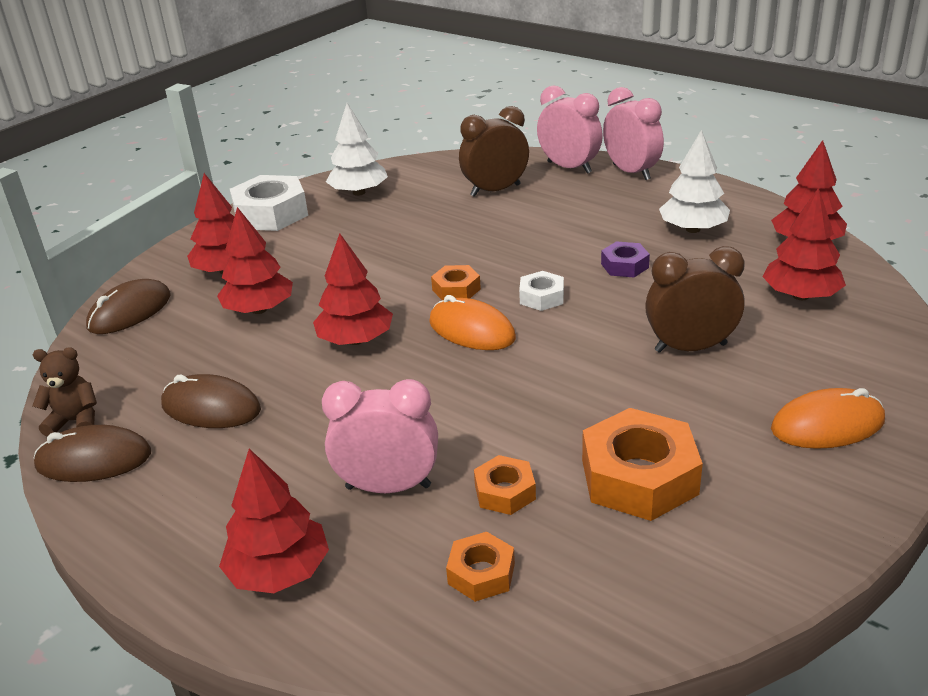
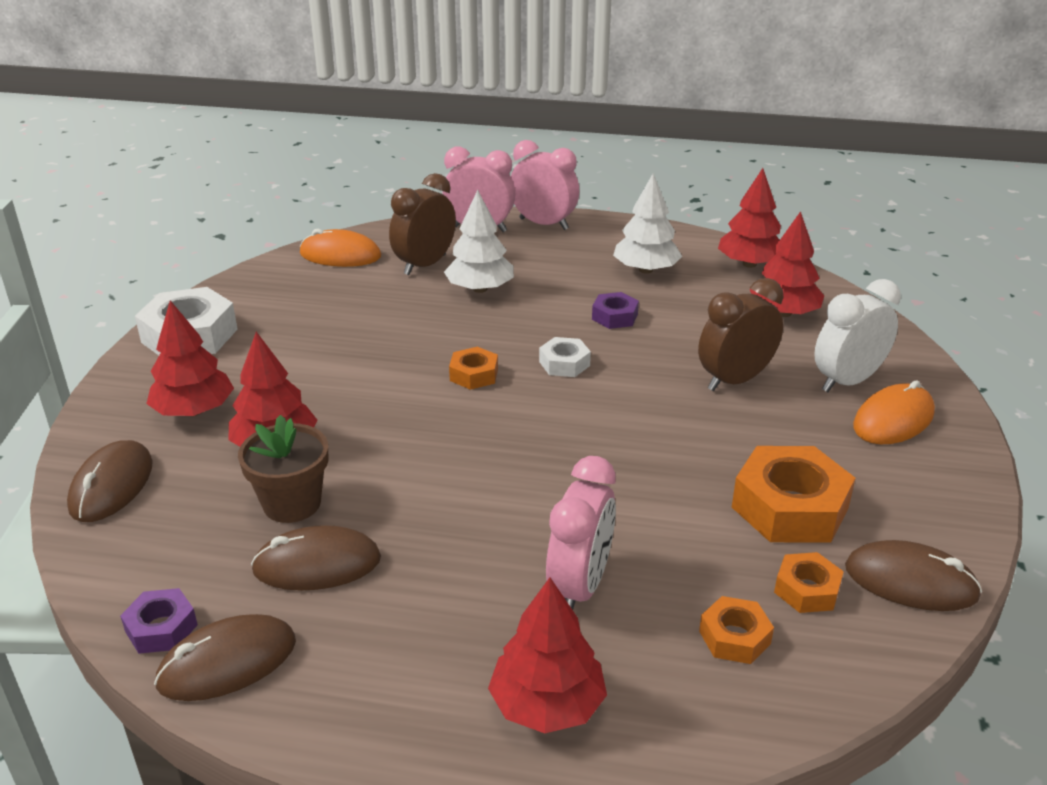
camera: 30 degrees left, 0 degrees up
(75, 421) = (161, 628): brown teddy bear -> purple nut
(233, 357) = (292, 503): none -> brown flower pot
(356, 340) = (415, 451): red tree -> none
(359, 192) = (275, 293): white tree -> white tree (480, 289)
(388, 487) = (580, 586): pink clock -> pink clock turned 135 degrees clockwise
(471, 330) = (525, 411): orange mouse -> orange mouse (340, 255)
(505, 492) = (690, 556): orange nut -> orange nut (807, 590)
(700, 583) = (910, 581): none -> brown mouse
(810, 376) = (847, 381): none -> white clock

